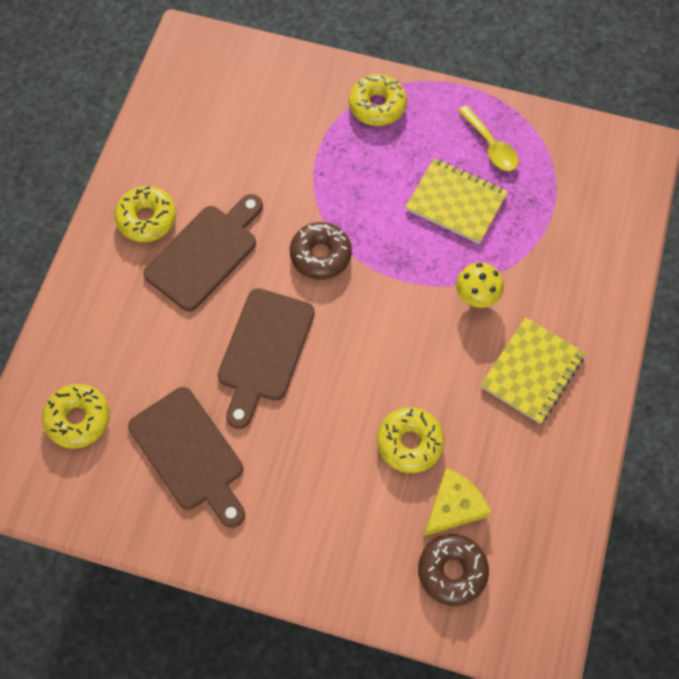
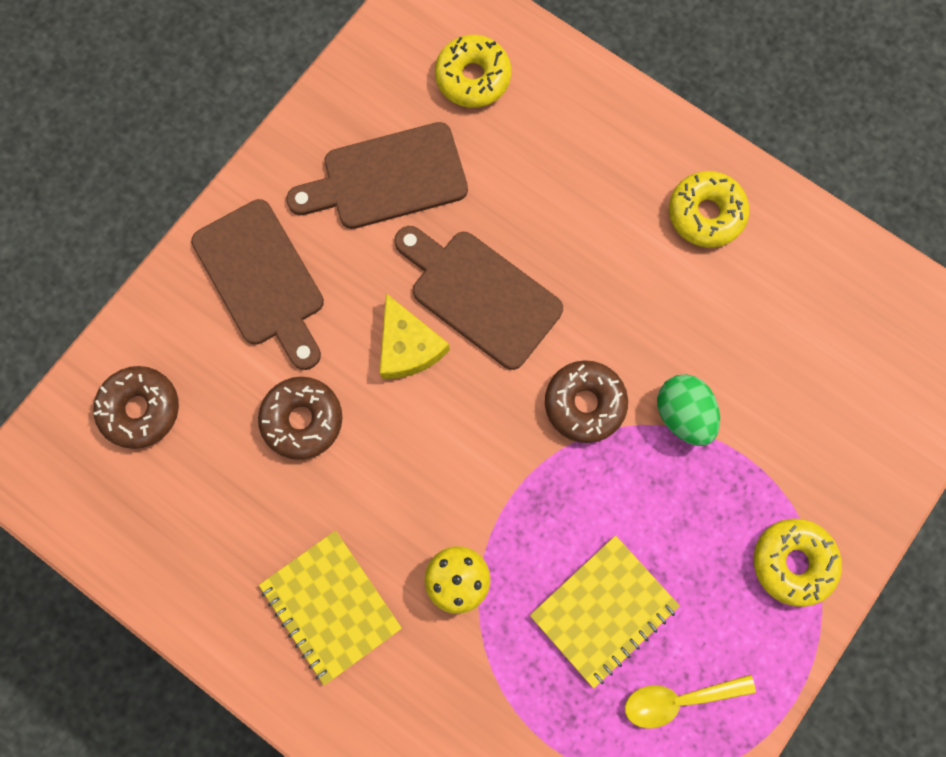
camera: 110 degrees right, 10 degrees up
(205, 253) = (634, 267): brown cutting board -> brown cutting board (262, 279)
(304, 193) = (682, 414): none -> green egg
(409, 443) = (302, 420): yellow donut -> brown donut
(453, 506) = (209, 440): yellow cheese -> yellow cheese (408, 346)

